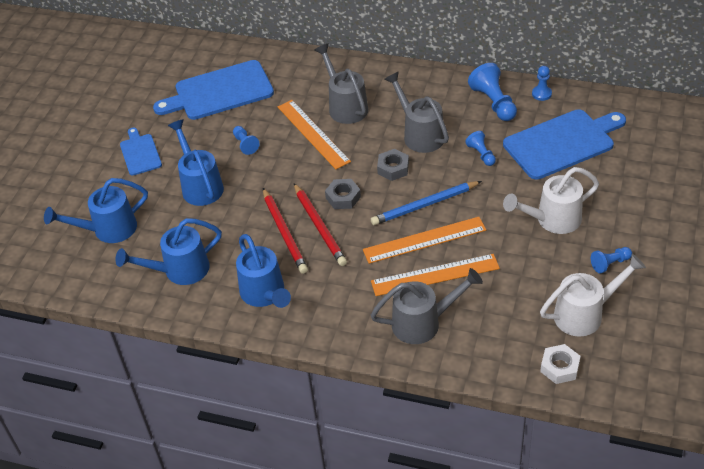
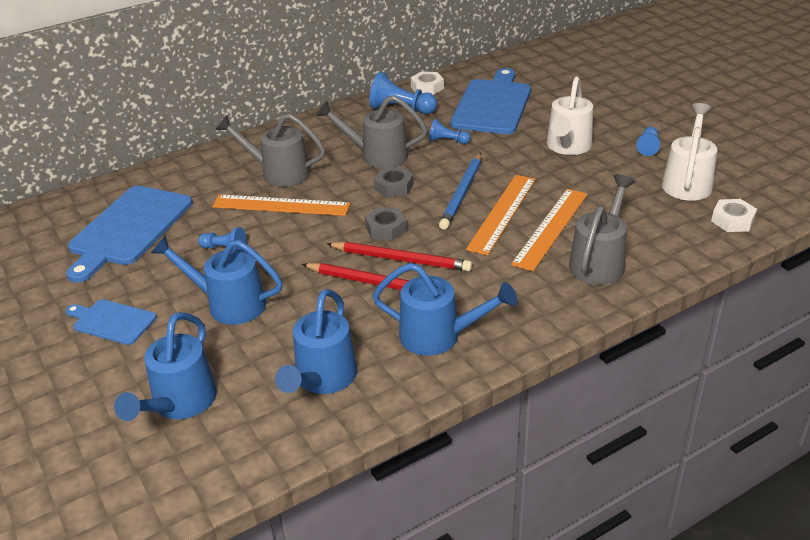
camera: 50 degrees left, 10 degrees down
(541, 94) = (427, 87): blue pawn -> white nut

